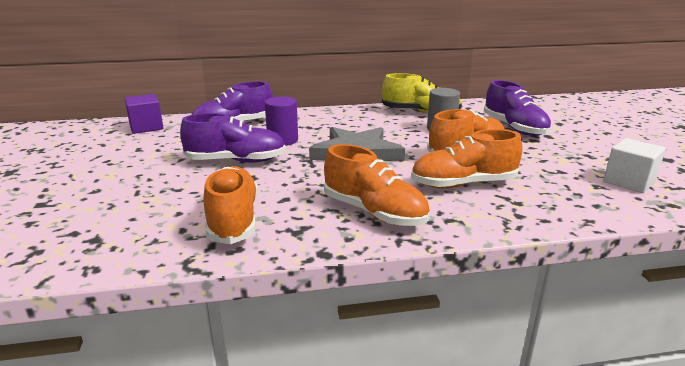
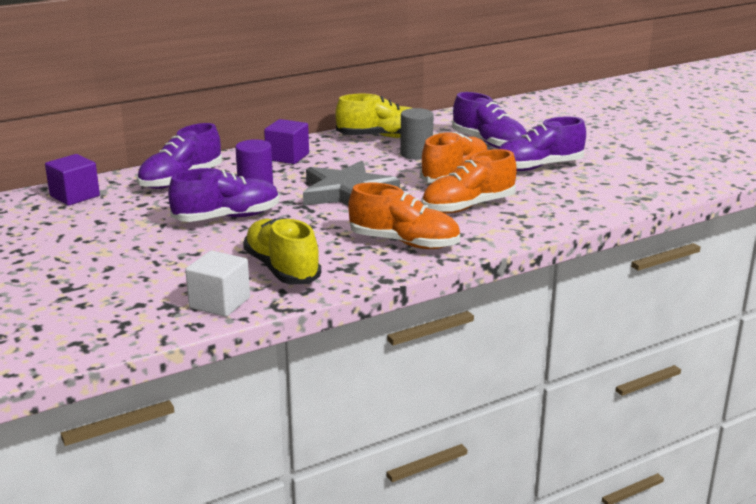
camera: 20 degrees left, 0 degrees up
(233, 220) = (282, 269): orange shoe -> yellow shoe
(331, 118) = (287, 157): none -> purple cube
(554, 155) = (538, 167): none -> purple shoe
(629, 182) = (608, 183): white cube -> white cube (219, 303)

